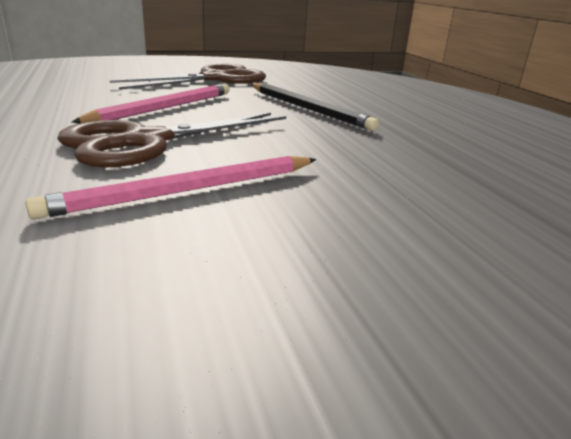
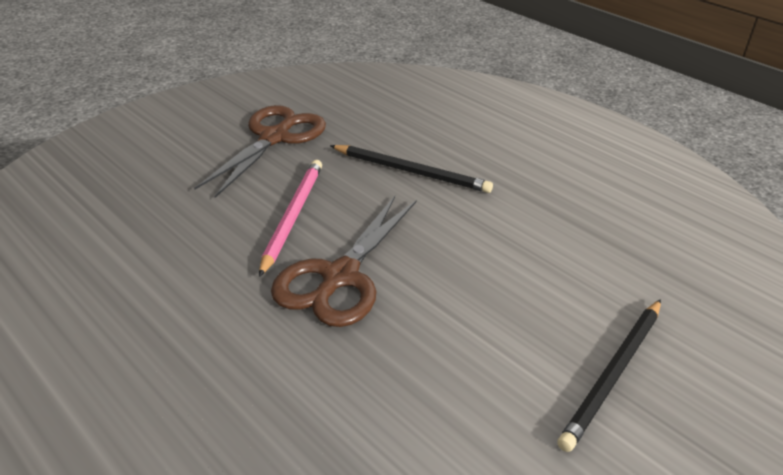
camera: 25 degrees left, 10 degrees up
(187, 191) = (435, 326): pink pencil -> none
(375, 297) = (613, 374): none -> black pencil

